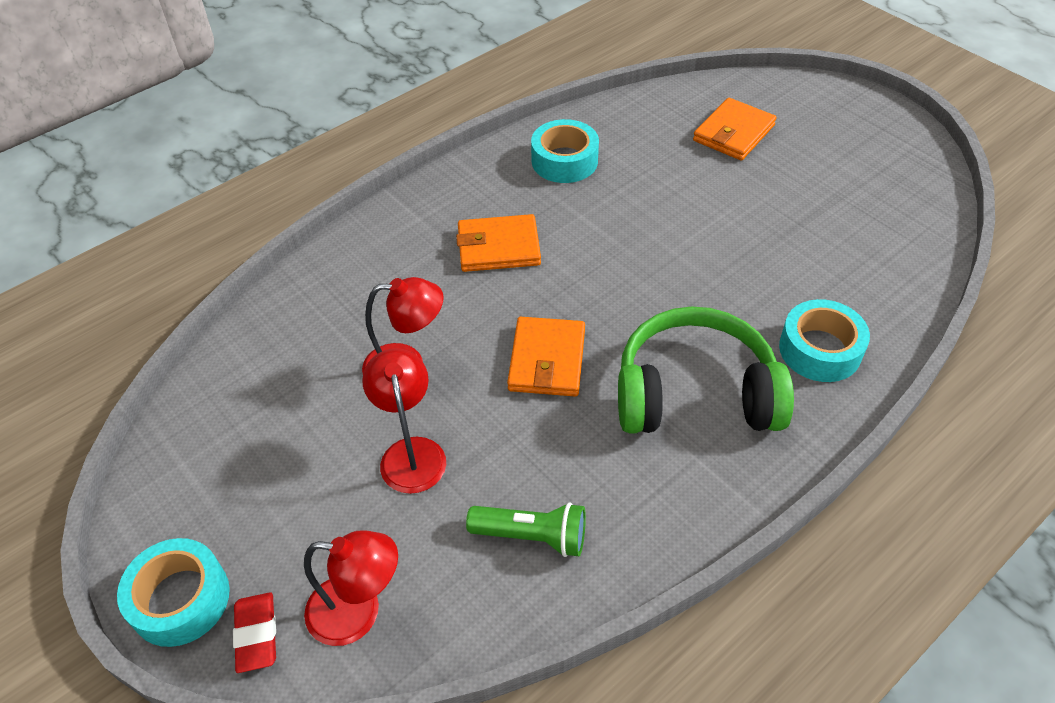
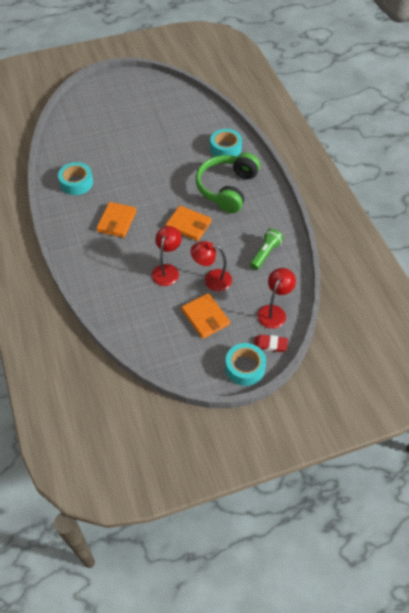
camera: 70 degrees left, 5 degrees up
(734, 133) = (98, 124): orange wallet -> orange wallet (205, 317)

